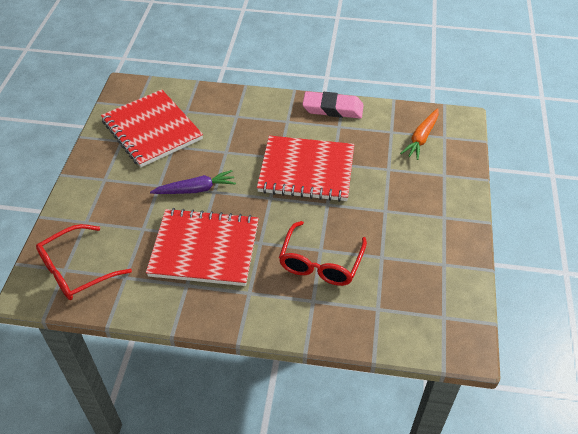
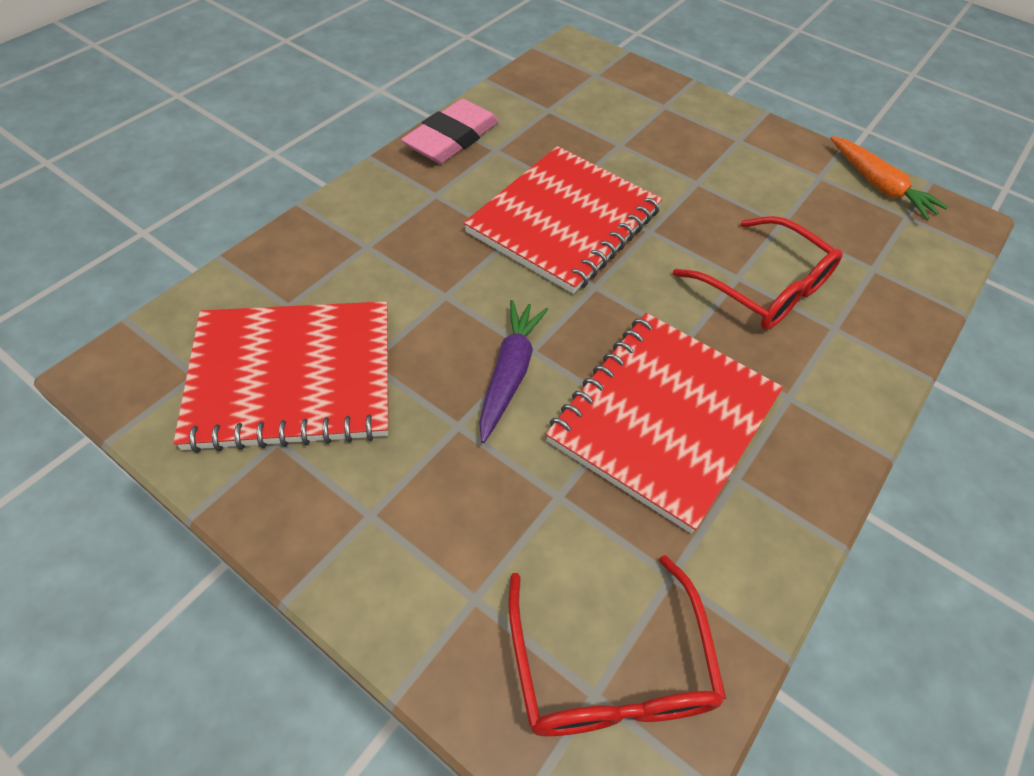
camera: 65 degrees left, 5 degrees up
(421, 138) = (583, 92): orange carrot -> orange carrot (879, 186)

